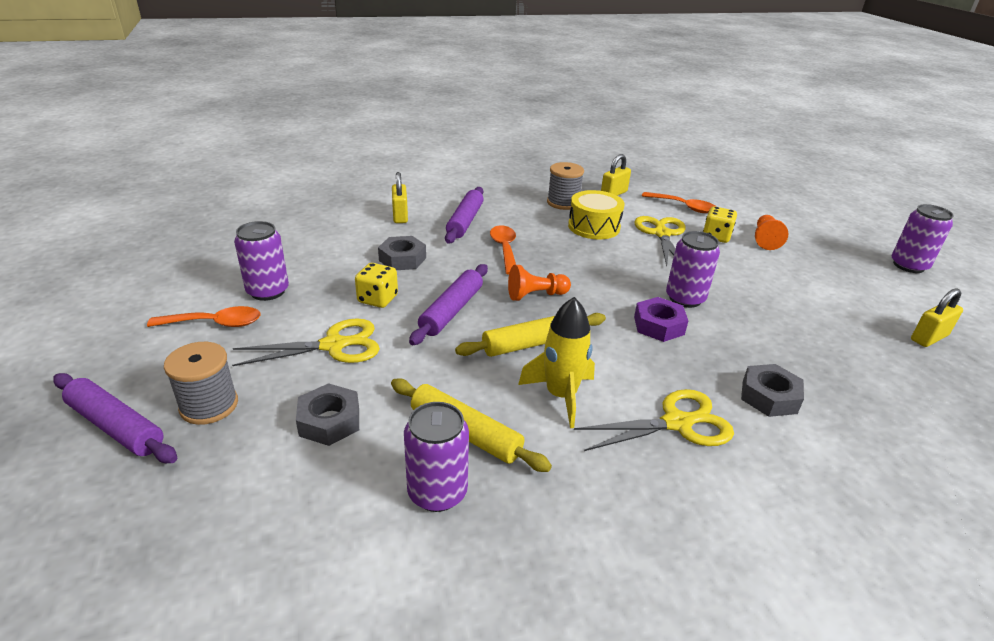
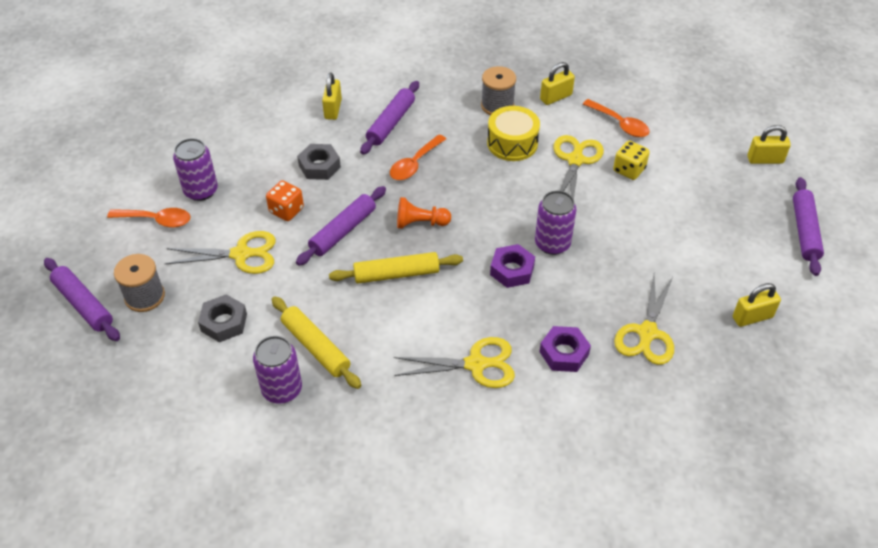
camera: 15 degrees right, 15 degrees up
(377, 299) = (286, 210): yellow dice -> orange dice
(504, 249) = (414, 164): orange spoon -> orange spoon turned 150 degrees counterclockwise
(561, 396) = (398, 327): yellow rocket -> none
(765, 240) = (677, 180): orange pawn -> none
(769, 396) = (564, 353): grey nut -> purple nut
(827, 220) = (765, 160): none -> yellow padlock
(841, 365) = (647, 333): none -> yellow scissors
(908, 265) = (804, 231): purple can -> purple rolling pin

